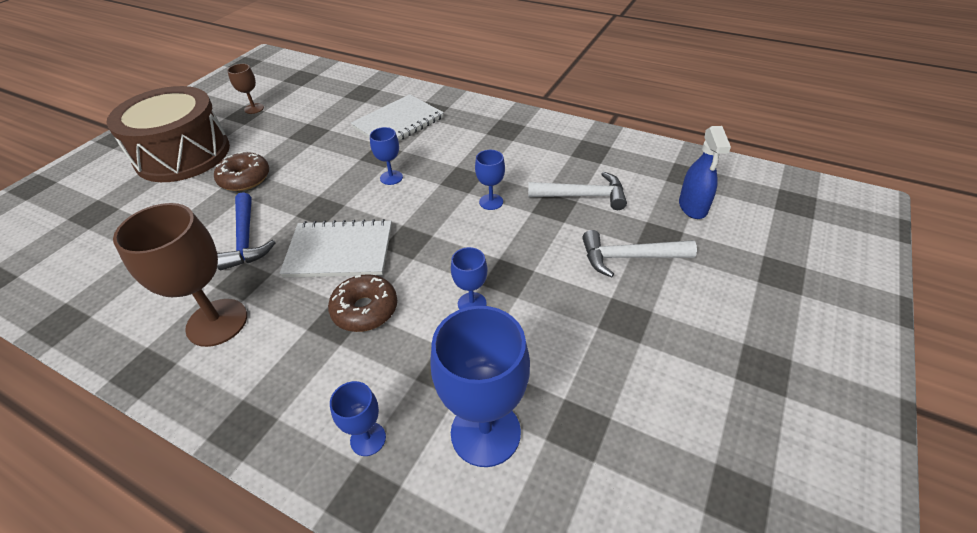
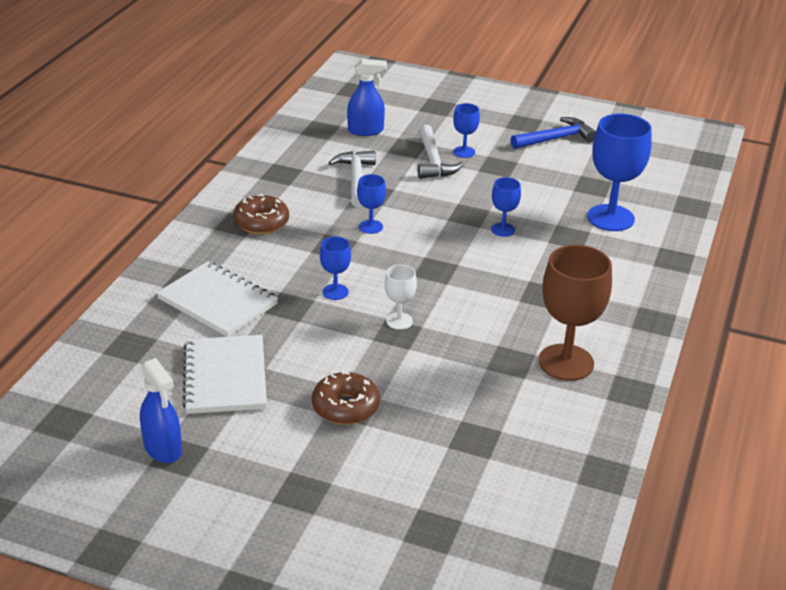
camera: 100 degrees left, 10 degrees down
(183, 154) = (292, 487): brown drum -> none
(246, 239) = (454, 375): blue hammer -> blue hammer (556, 139)
(254, 108) = (163, 449): brown goblet -> blue spray bottle
(335, 211) = (399, 321): none -> white goblet
(339, 251) = (458, 307): white notebook -> white notebook (225, 377)
(365, 310) = (525, 281): brown donut -> brown donut (261, 222)
(368, 439) = (636, 263): blue goblet -> blue goblet (464, 152)

